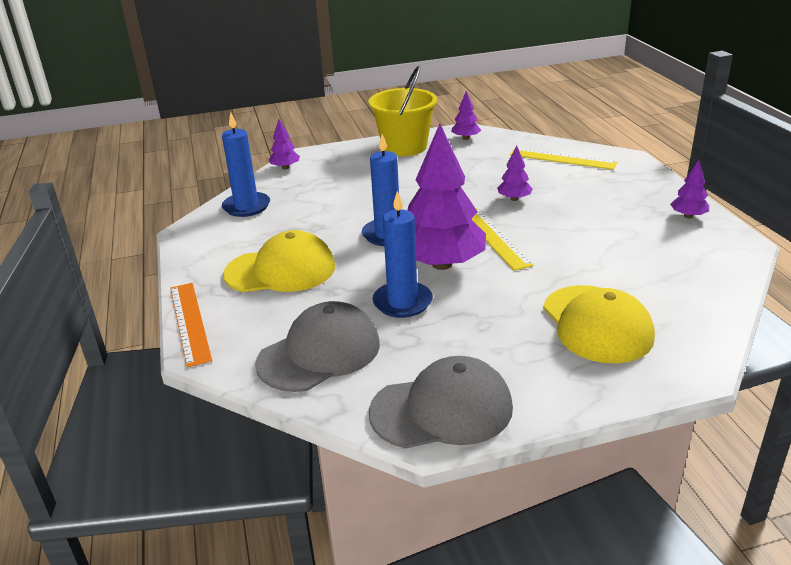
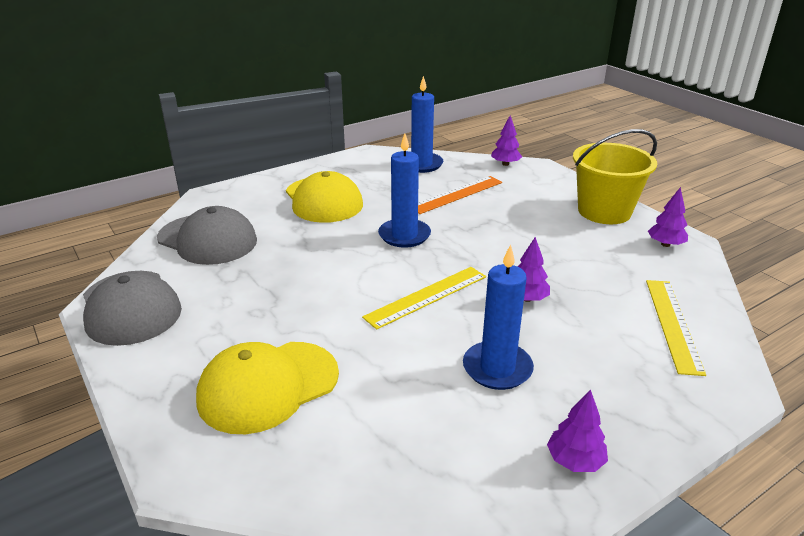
camera: 70 degrees right, 0 degrees up
(189, 322) = (243, 183): orange ruler -> orange ruler (456, 194)
(402, 302) = (287, 263): blue candle -> blue candle (497, 368)
(441, 264) = (359, 273): purple tree -> none

